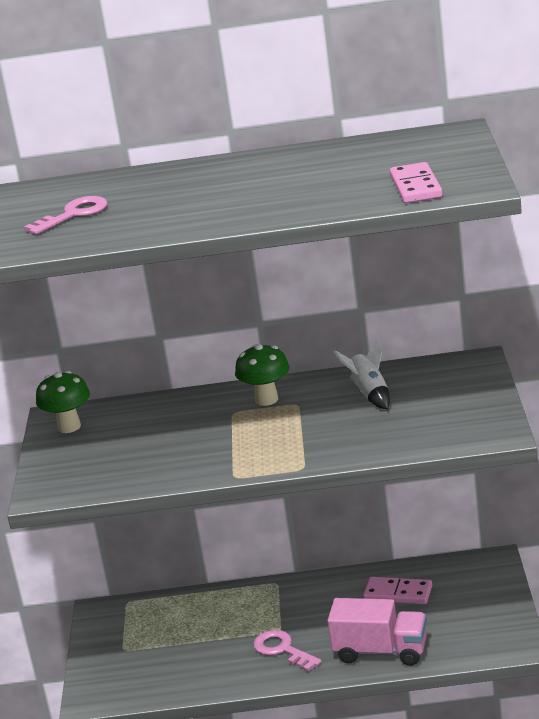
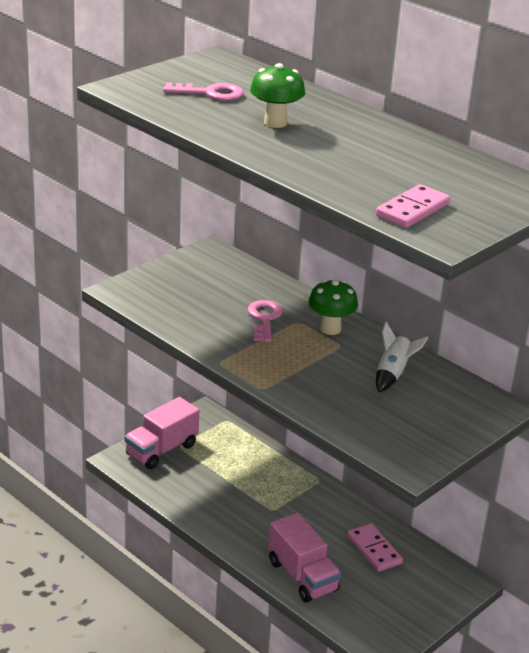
camera: 40 degrees right, 5 degrees up
(69, 427) = (204, 261): green mushroom -> green mushroom (275, 123)
(113, 663) = (161, 450): none -> pink truck
(282, 649) = (254, 523): pink key -> pink key (264, 319)

